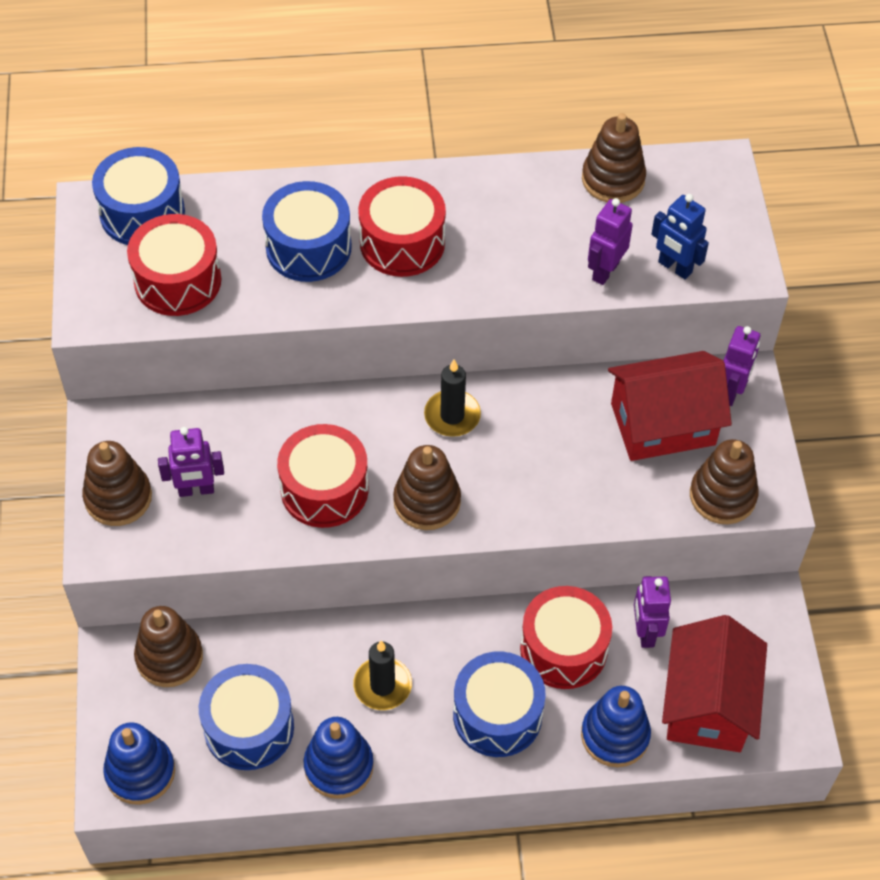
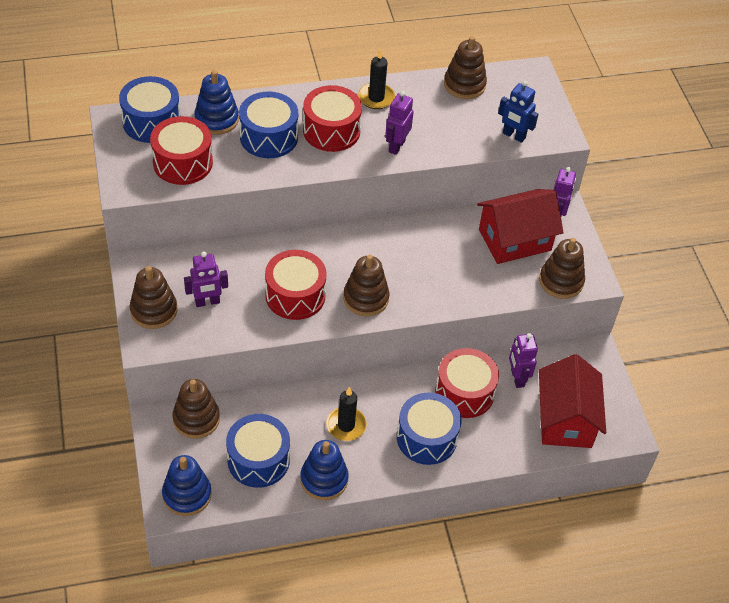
camera: 10 degrees left, 5 degrees down
(452, 416) = (374, 244): black candle -> black candle (376, 98)
(605, 271) = (468, 140): purple robot -> purple robot (396, 146)
(615, 735) = (507, 444): blue stacking toy -> blue stacking toy (216, 119)

